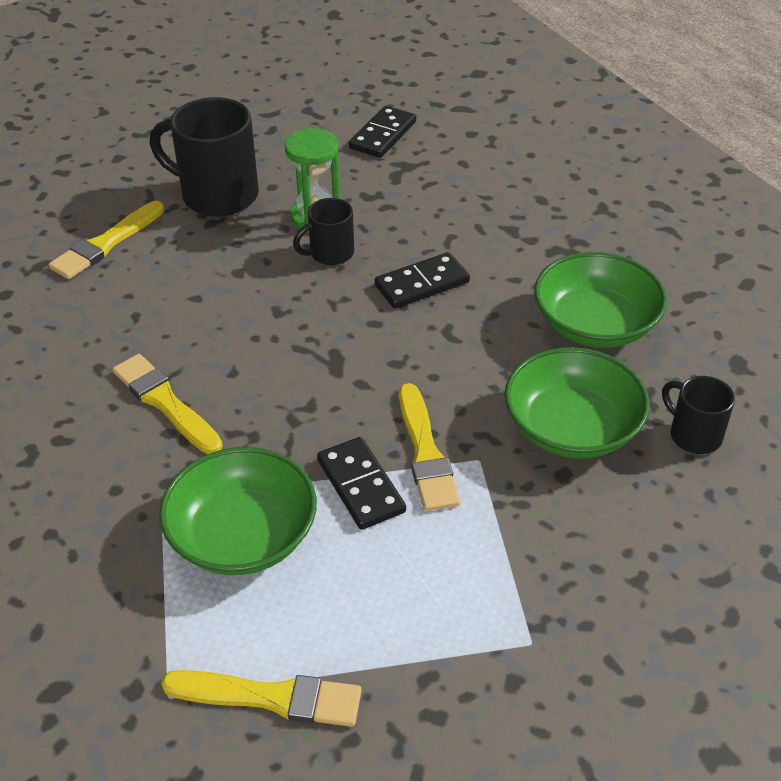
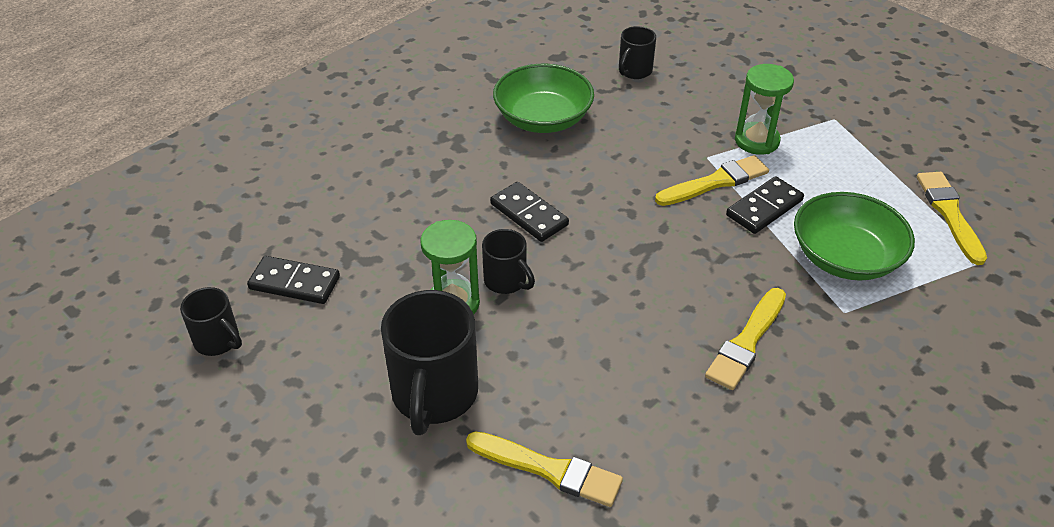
camera: 105 degrees left, 0 degrees up
(333, 98) = (218, 341): none -> black mug
(499, 524) = (756, 141): none -> green hourglass
(572, 428) = (655, 119): green bowl -> none

